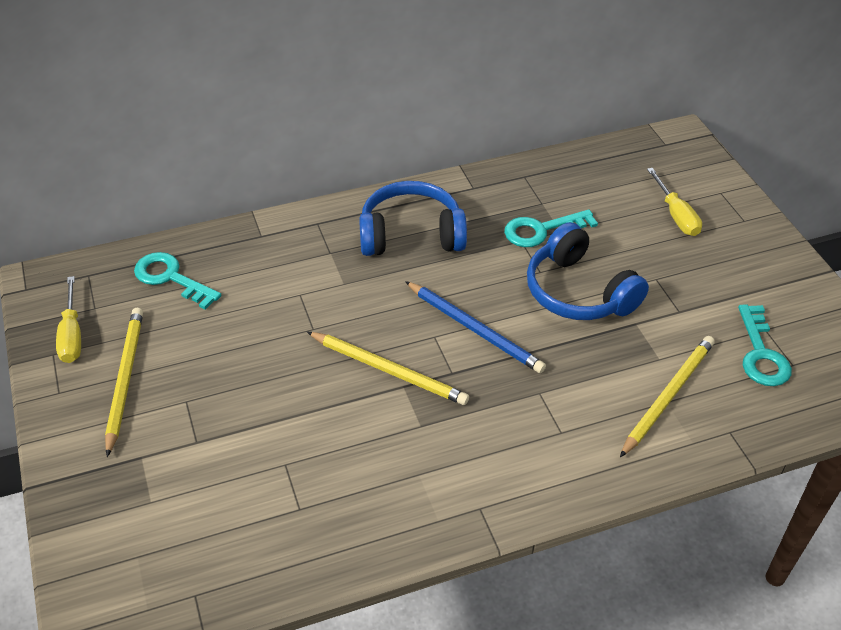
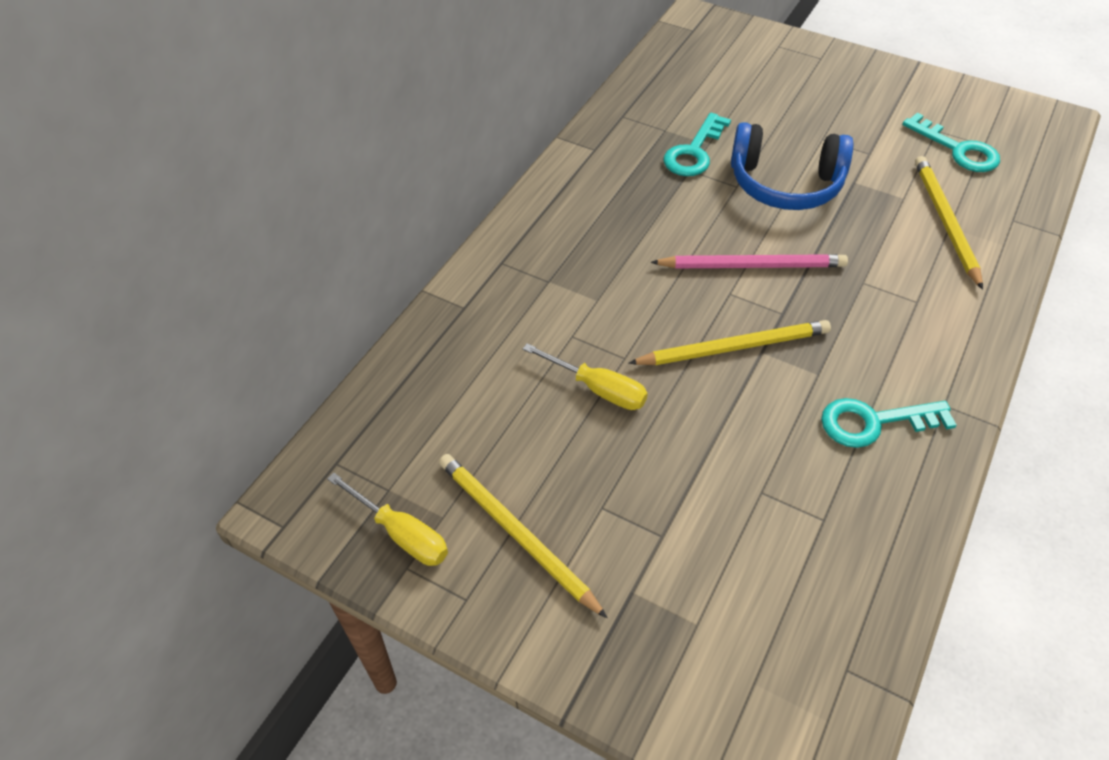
camera: 40 degrees left, 5 degrees up
(171, 278) = (429, 405): turquoise key -> turquoise key (874, 422)
(411, 234) = (596, 220): blue headphones -> none
(475, 329) = (752, 265): blue pencil -> pink pencil
(676, 215) = (772, 81): yellow screwdriver -> yellow screwdriver (598, 389)

